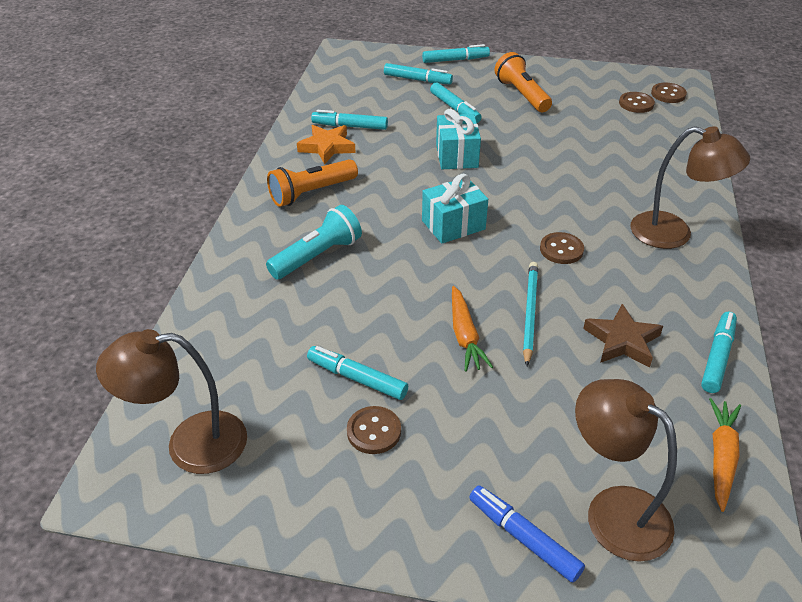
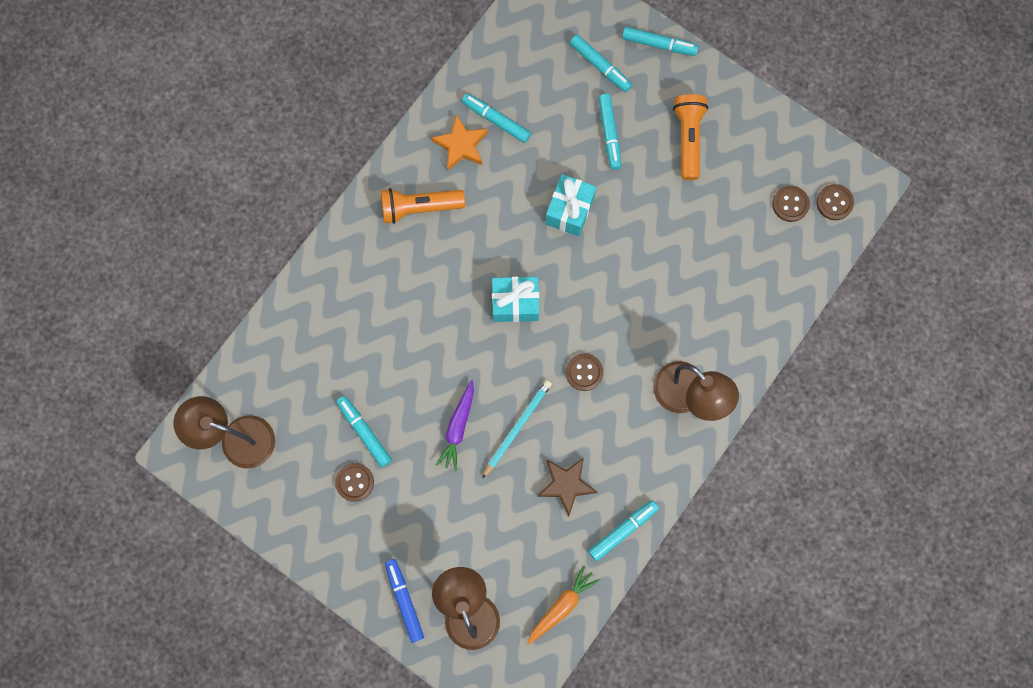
camera: 25 degrees right, 35 degrees up
(317, 256) = (391, 292): turquoise flashlight -> none
(465, 335) = (458, 427): orange carrot -> purple carrot

